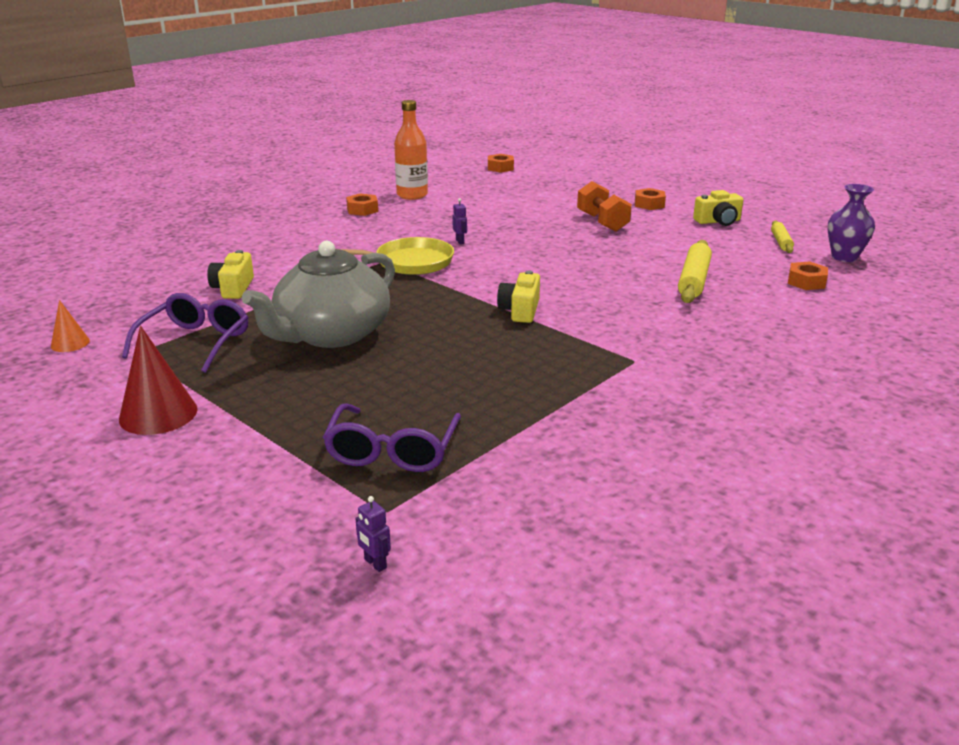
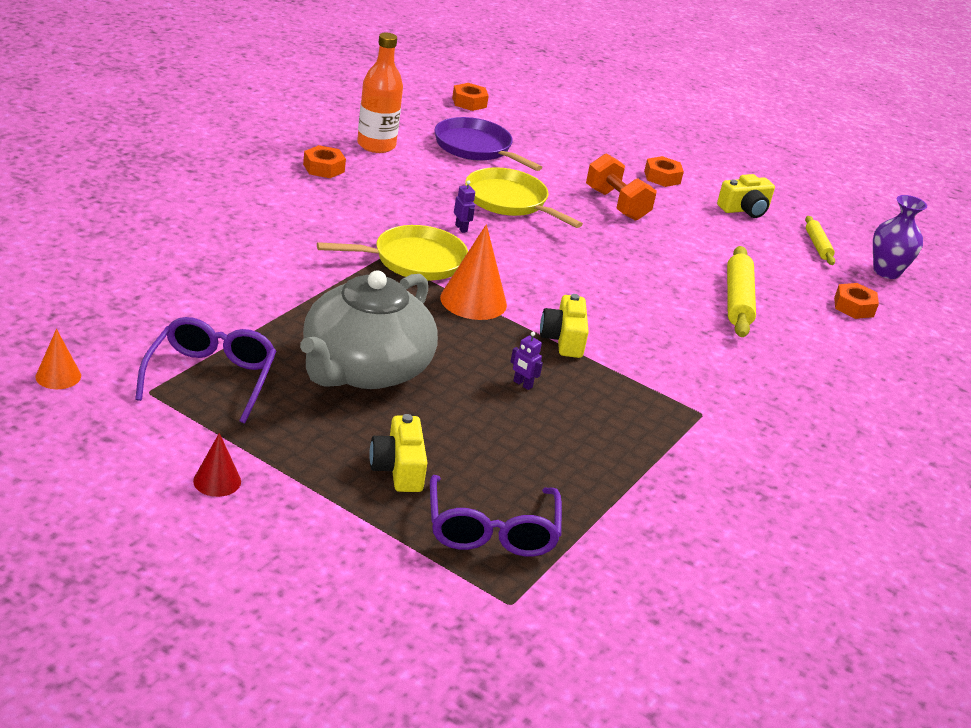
camera: 15 degrees left, 5 degrees up
(158, 414) = (217, 481): red cone -> red cone, size x0.56
(233, 288) = (218, 294): yellow camera -> yellow camera (398, 469)
(375, 564) = (523, 663): purple robot -> purple robot (522, 384)
(449, 287) = (473, 301): none -> orange cone
(494, 193) = (476, 148): none -> purple pan
(509, 224) = (509, 201): none -> yellow pan

